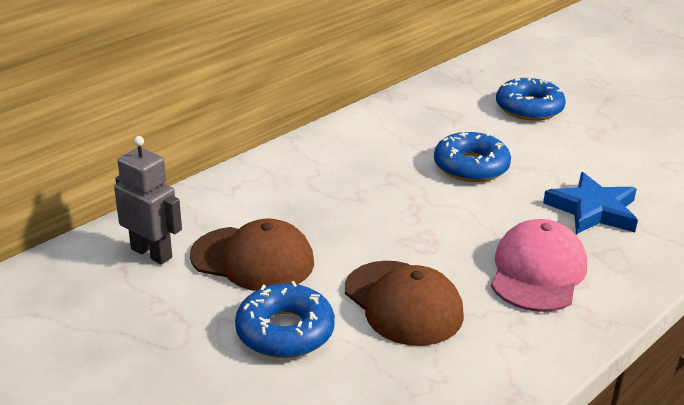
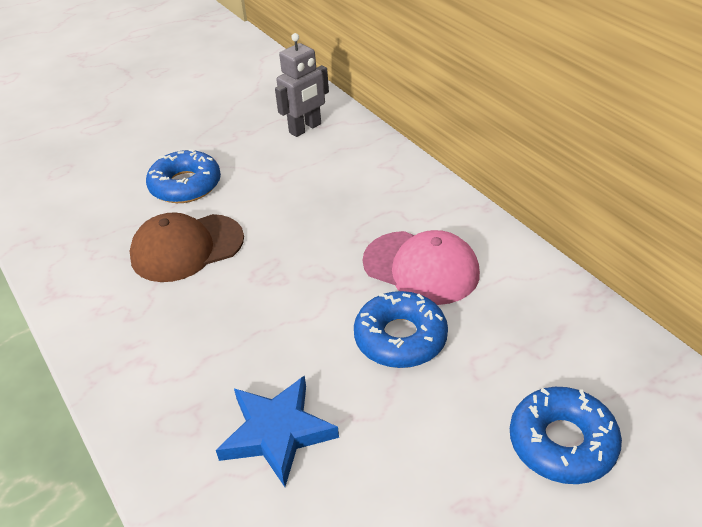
camera: 105 degrees right, 10 degrees up
(253, 259) = (279, 174): brown cap -> none
(537, 272) = (187, 347): pink cap -> pink cap (421, 267)

